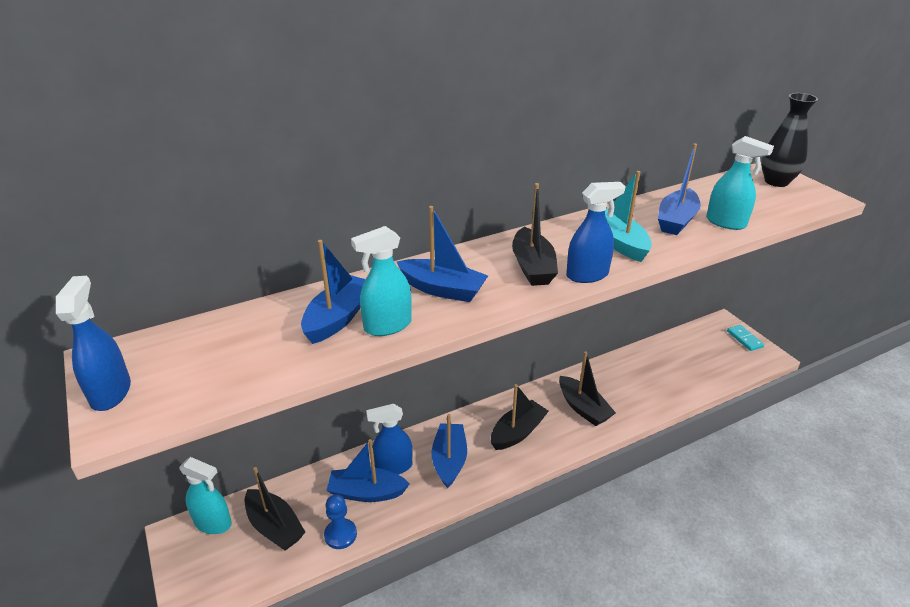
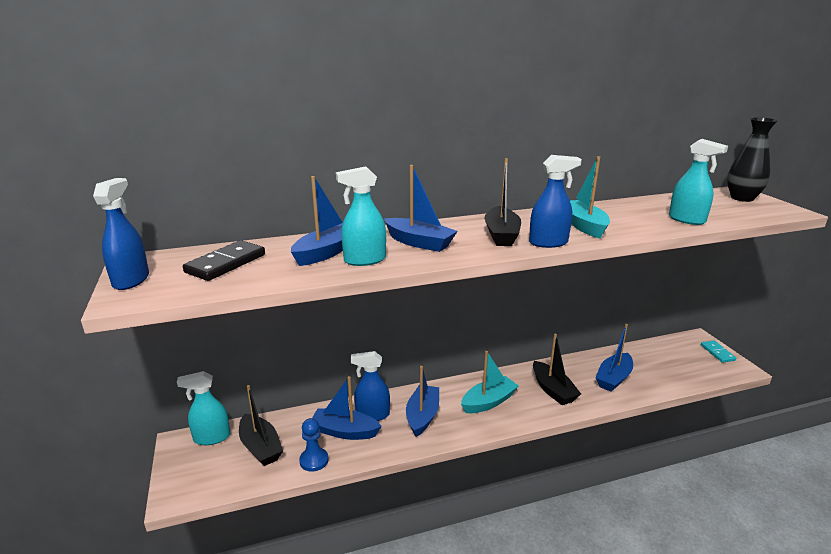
camera: 10 degrees right, 10 degrees down
(213, 523) = (211, 438): turquoise spray bottle -> turquoise spray bottle turned 135 degrees clockwise
(221, 350) = (226, 263): none -> black domino
(518, 432) = (488, 402): black boat -> turquoise boat
(676, 220) = (640, 216): blue boat -> blue boat (613, 378)

